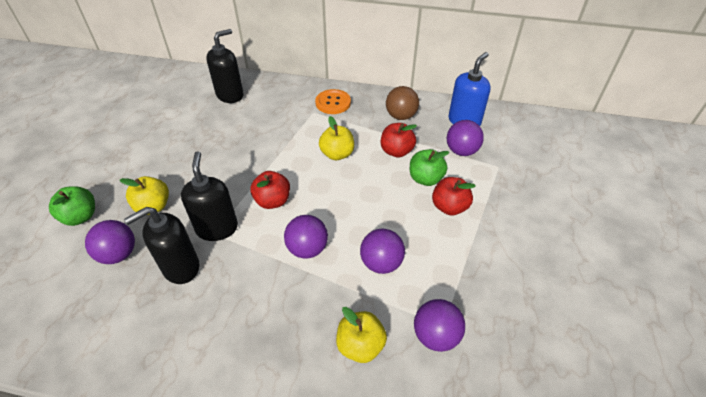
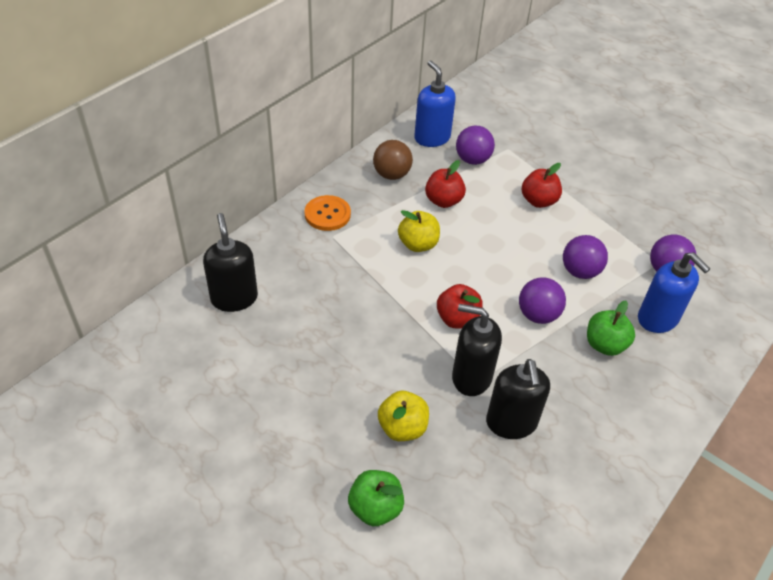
camera: 65 degrees left, 0 degrees up
(118, 254) = (462, 477): purple ball -> none
(360, 345) = (658, 319): yellow apple -> blue soap dispenser
(425, 179) = (494, 199): green apple -> green apple (605, 345)

